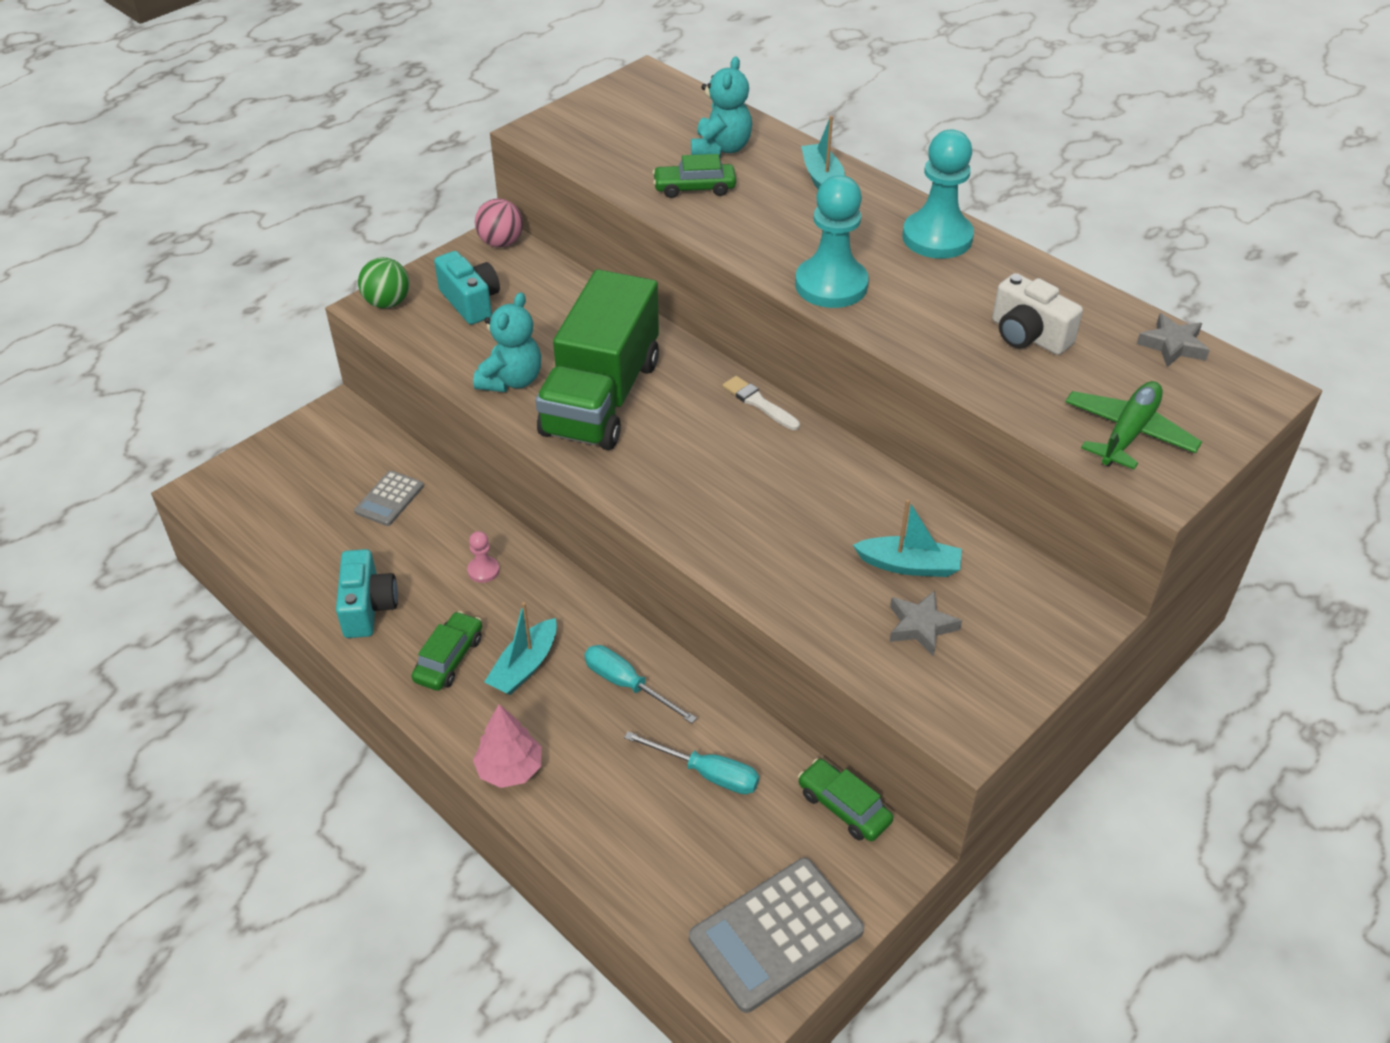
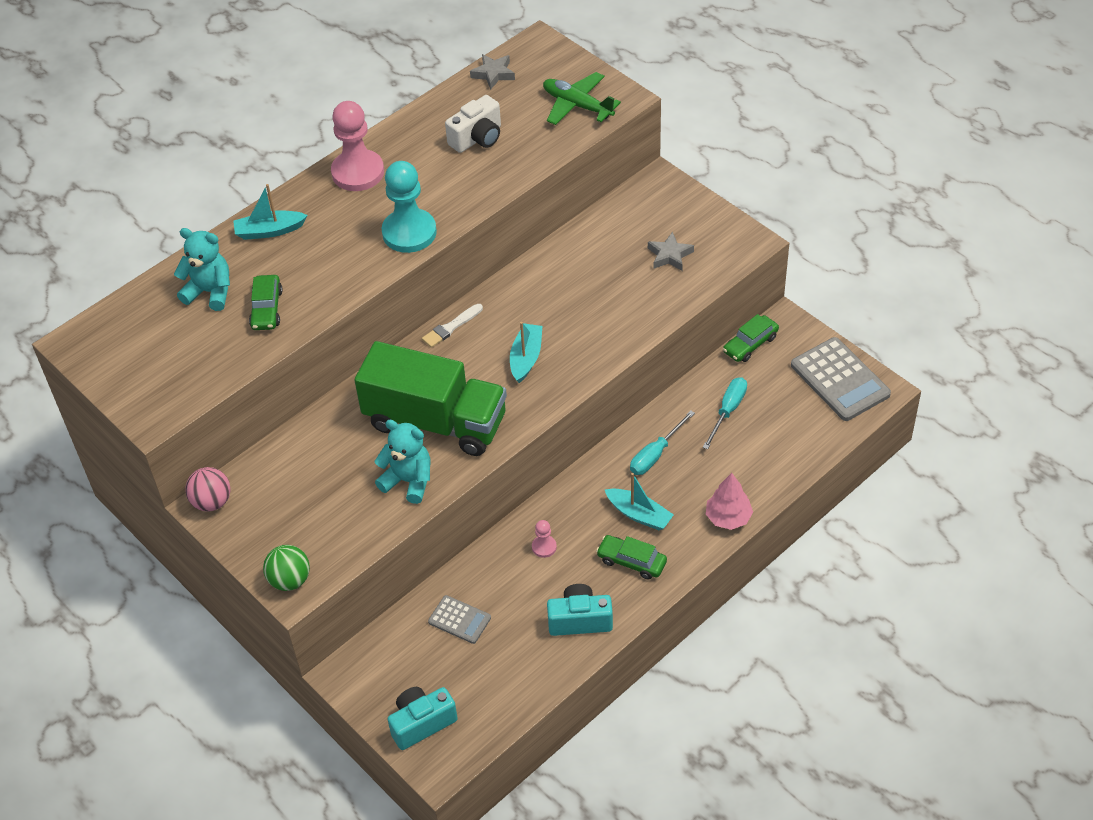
camera: 85 degrees left, 5 degrees up
(471, 302) = (298, 517): turquoise camera -> turquoise camera (421, 723)
(909, 565) = (617, 257): turquoise boat -> turquoise boat (526, 358)
(937, 237) = (358, 172): turquoise pawn -> pink pawn

